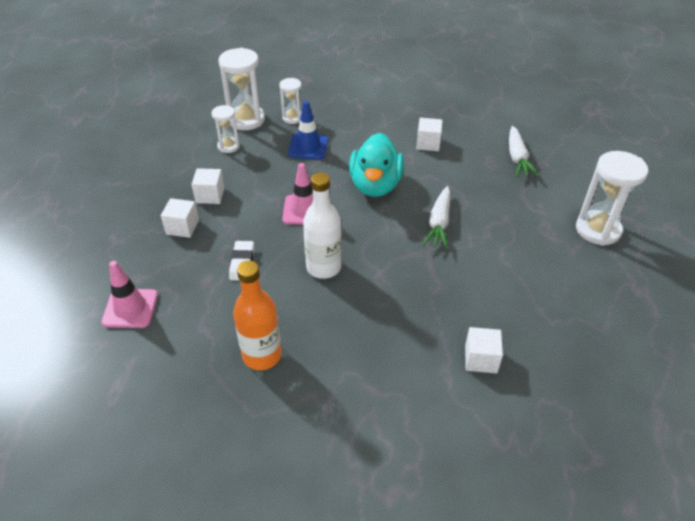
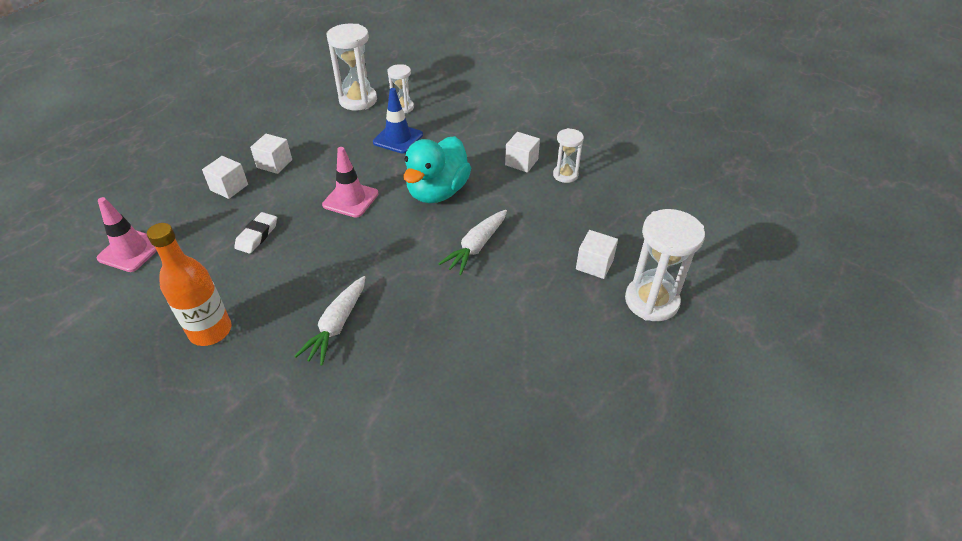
camera: 20 degrees right, 0 degrees up
(228, 146) = (324, 121): white hourglass -> white hourglass (565, 175)
(323, 267) = (329, 261): white bottle -> none
(481, 359) = (421, 405): white cube -> white cube (594, 264)
(517, 158) = (609, 199): white carrot -> white carrot (337, 325)

